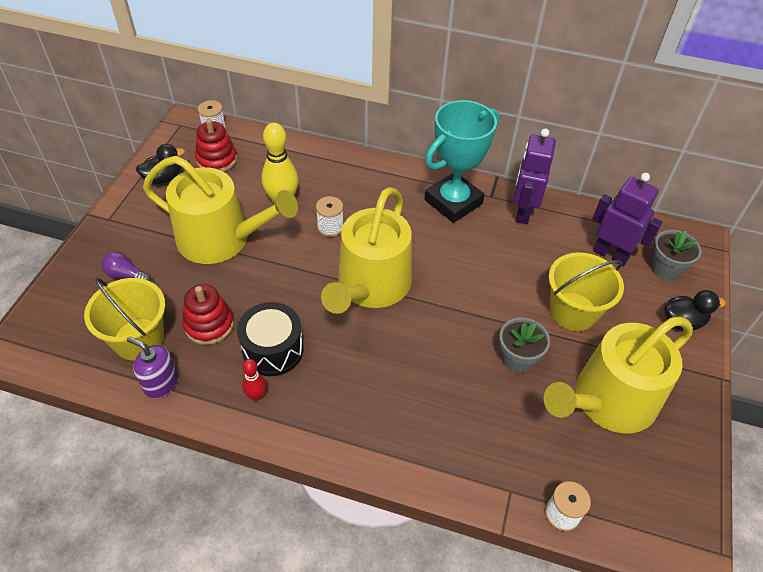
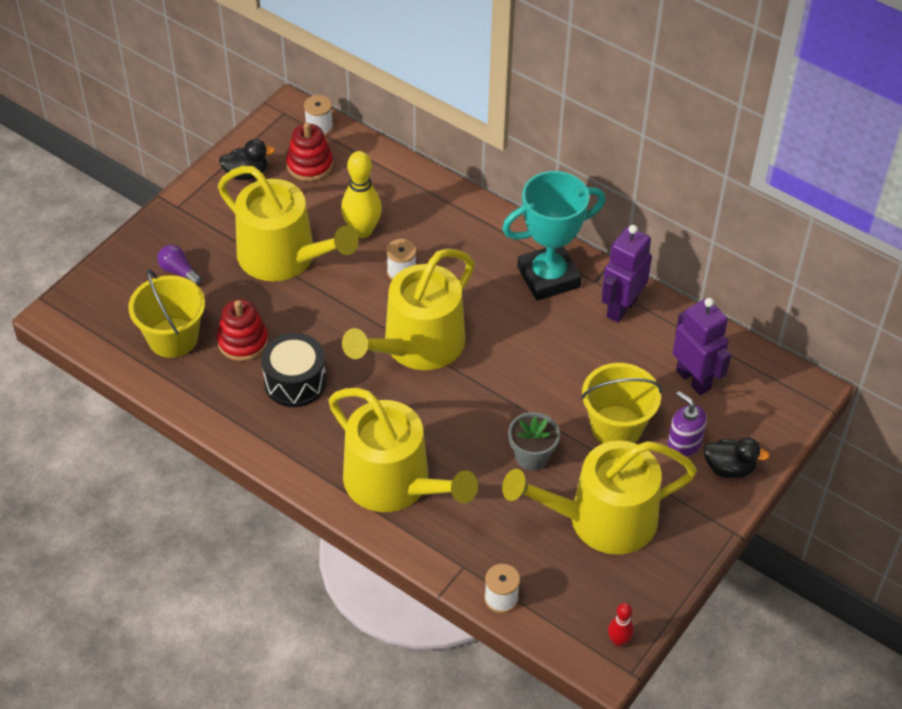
camera: 20 degrees right, 0 degrees up
(160, 383) = (181, 384): purple soap dispenser -> purple soap dispenser (684, 444)
(256, 395) = (264, 419): red bowling pin -> red bowling pin (619, 640)
(407, 423) = (395, 483): none -> yellow watering can
(665, 269) = (746, 410): grey flower pot -> none

